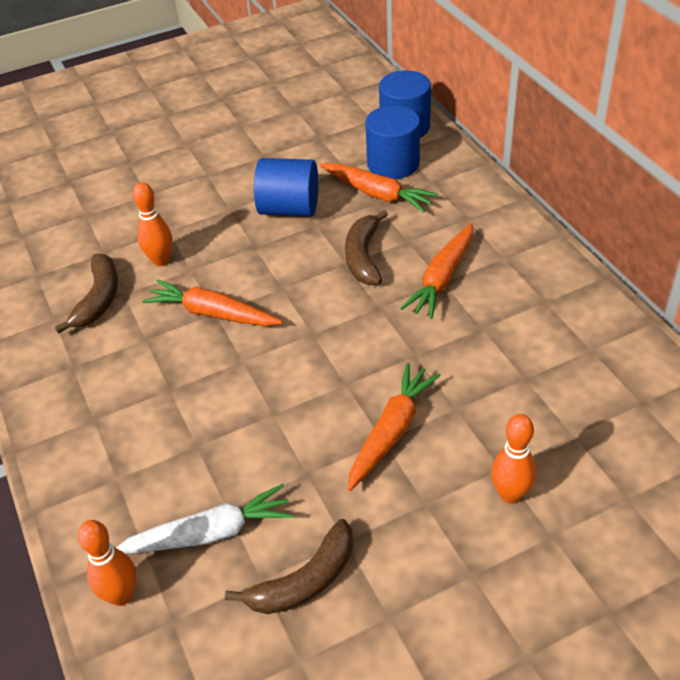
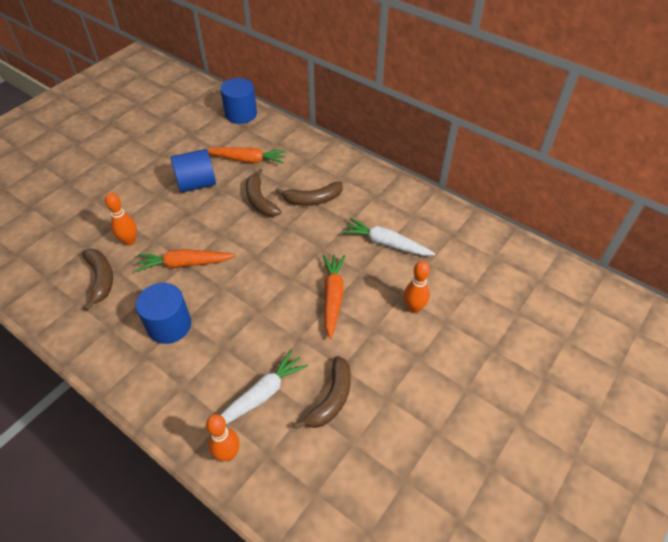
camera: 30 degrees left, 5 degrees up
(393, 164) = (246, 139): blue cylinder -> blue cylinder (169, 325)
(442, 278) = (313, 199): orange carrot -> brown banana
(521, 379) = (386, 243): none -> white carrot

